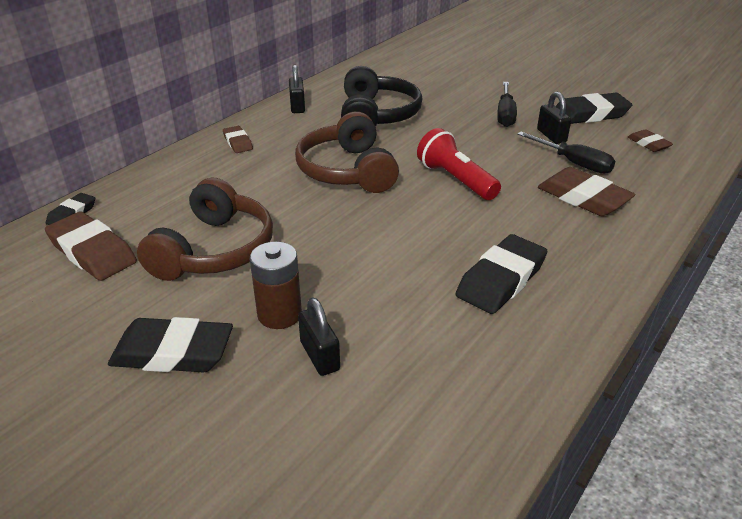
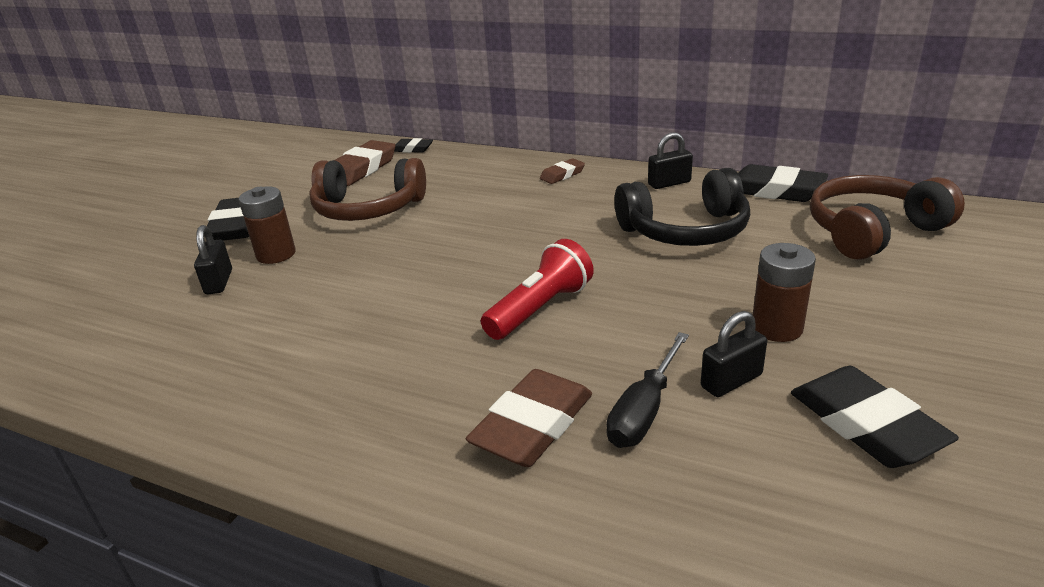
camera: 80 degrees right, 5 degrees down
(319, 356) = (219, 282): black padlock -> black padlock turned 60 degrees counterclockwise
(348, 171) = (531, 238): brown headphones -> brown headphones (873, 231)
(501, 280) = (322, 365): black eraser -> black eraser (775, 190)
(505, 114) = (777, 328): black screwdriver -> brown battery
(648, 144) = (788, 512): brown eraser -> none

